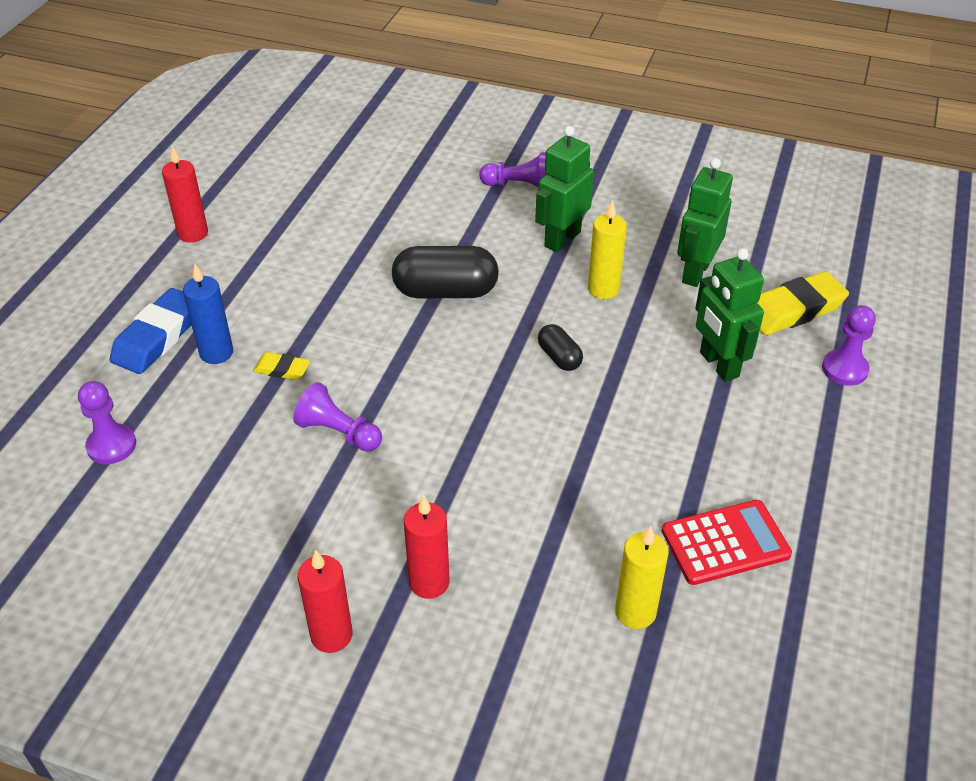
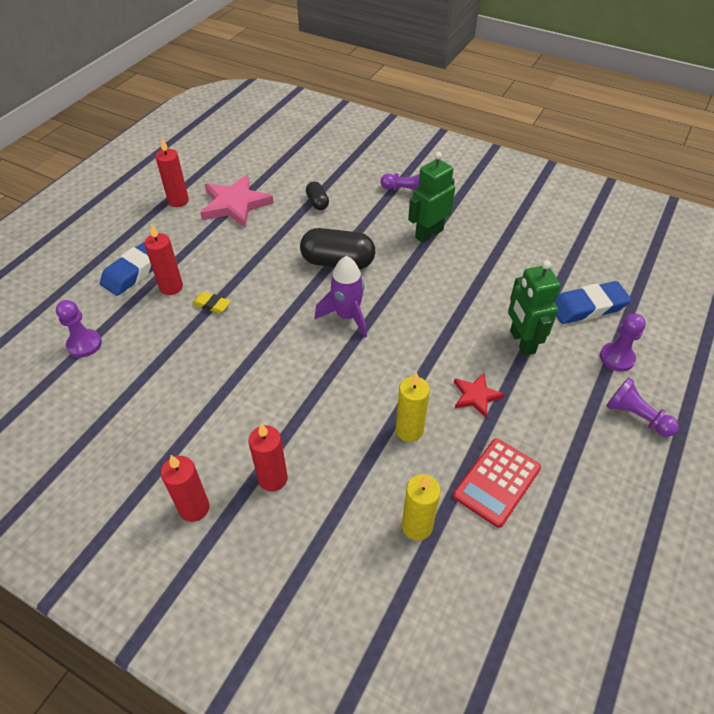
camera: 10 degrees right, 5 degrees up
(216, 353) = (171, 287): blue candle -> red candle
(278, 229) = (235, 204): none -> pink star
(338, 432) = (238, 356): purple pawn -> purple pawn (635, 416)
(477, 361) = (347, 316): none -> purple rocket
(559, 357) = (406, 321): black capsule -> black capsule (317, 202)
(603, 289) = (450, 274): yellow candle -> yellow candle (409, 430)
(674, 441) = (476, 396): none -> red star
(695, 272) = (520, 269): green robot -> none
(725, 543) = (497, 482): red calculator -> red calculator turned 135 degrees clockwise
(794, 310) = (587, 307): yellow eraser -> blue eraser

